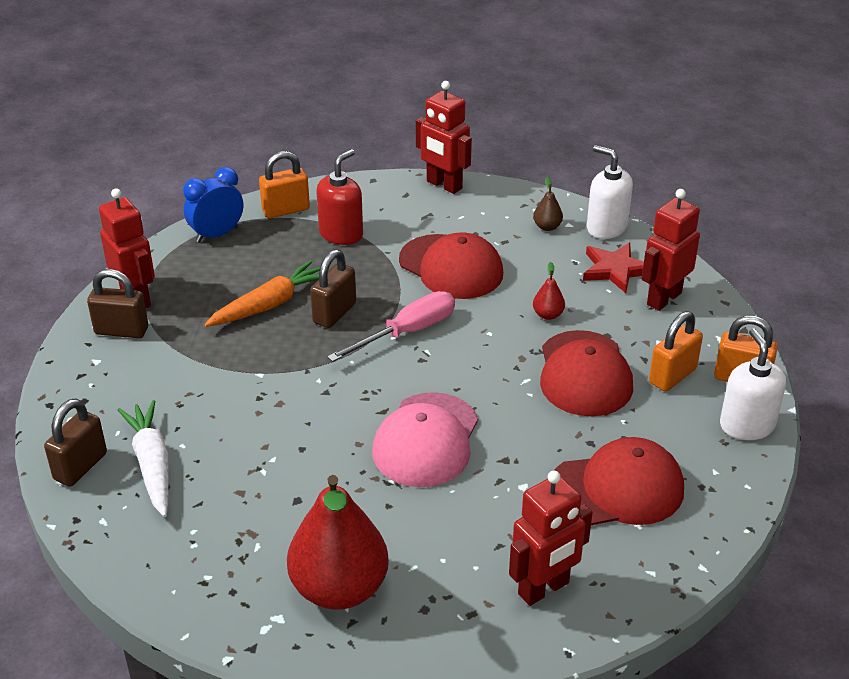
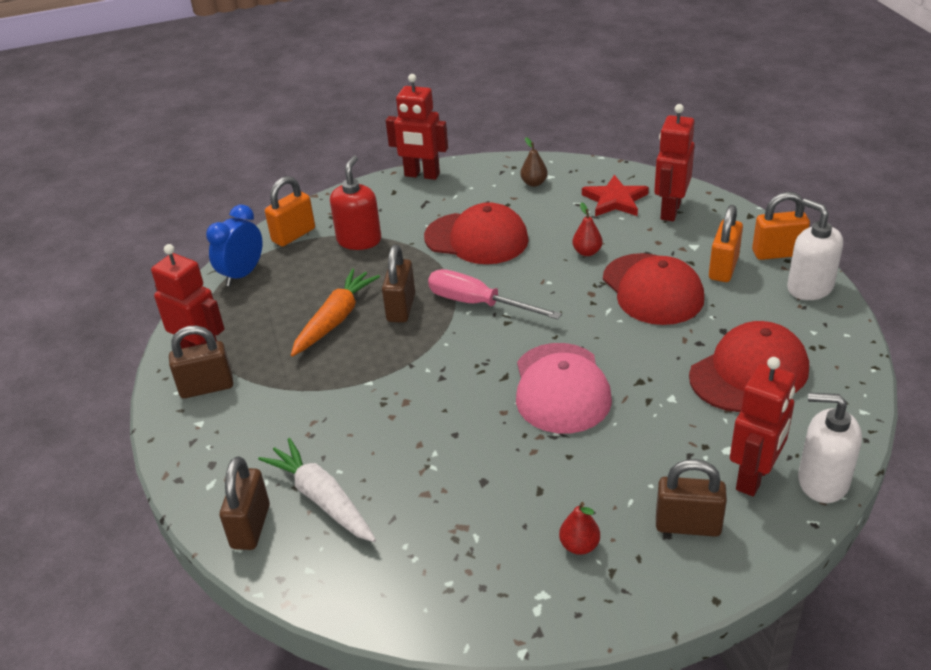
camera: 20 degrees left, 0 degrees up
(339, 588) = (579, 546): red pear -> red pear, size x0.41
(407, 332) = (478, 303): pink screwdriver -> pink screwdriver turned 90 degrees counterclockwise
(449, 608) = (688, 525): none -> brown padlock
(606, 227) = (582, 170): white soap dispenser -> white soap dispenser (822, 481)

